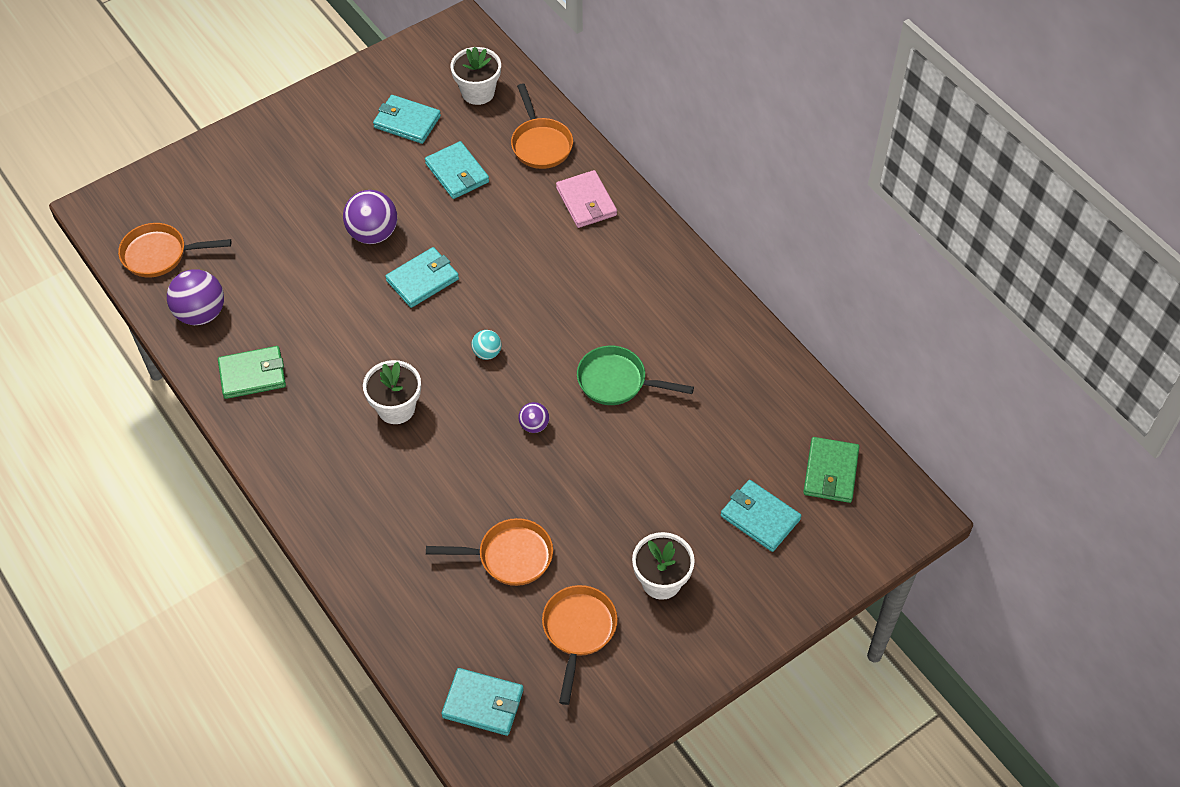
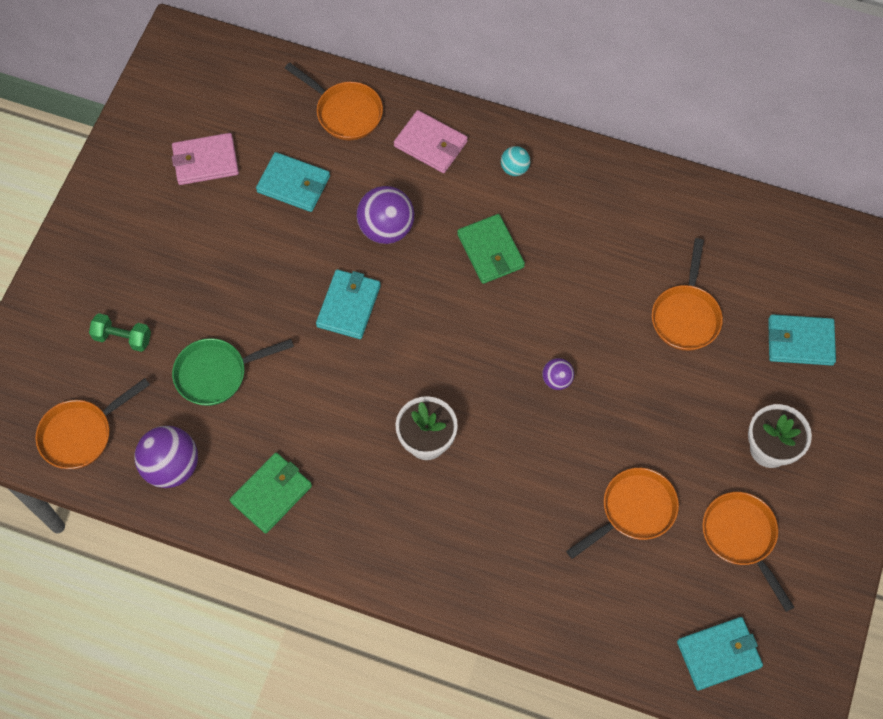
camera: 35 degrees left, 10 degrees up
(243, 208) = (123, 338): none -> green dumbbell
(373, 233) = (266, 289): purple ball -> purple ball (386, 228)
(407, 122) = (205, 161): turquoise wallet -> pink wallet
(478, 92) = (247, 94): white flower pot -> none
(487, 353) = (462, 339): turquoise ball -> turquoise ball (514, 168)
(617, 381) = (592, 295): green pan -> green pan (217, 373)
(680, 441) = (686, 315): none -> orange pan
(830, 472) = (821, 266): green wallet -> green wallet (490, 251)

